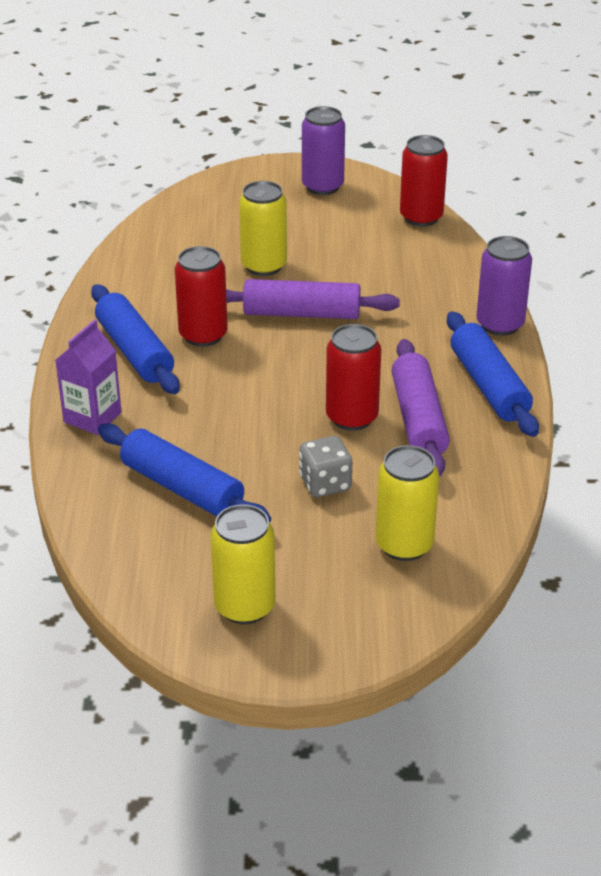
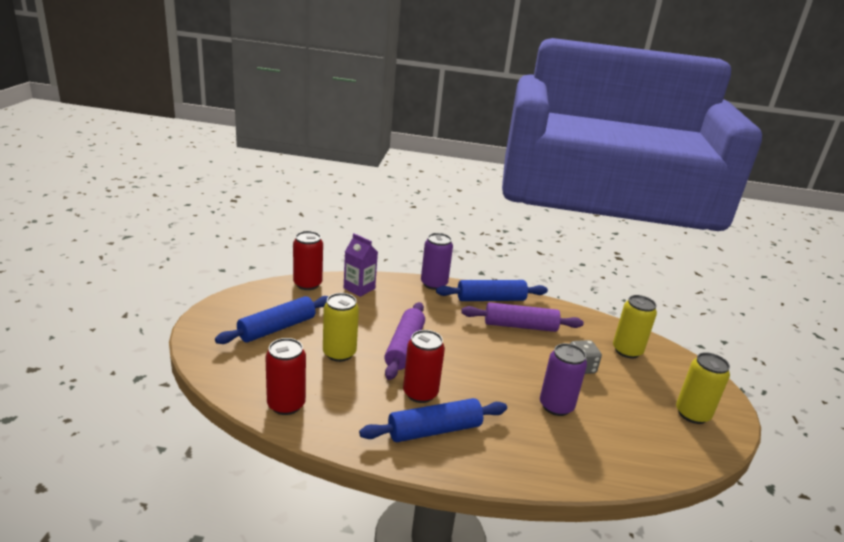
camera: 85 degrees left, 10 degrees down
(92, 417) = (516, 462): purple carton -> purple carton (359, 288)
(182, 488) = (592, 425): blue rolling pin -> blue rolling pin (277, 328)
(322, 186) = (244, 311): purple can -> purple can (556, 406)
(352, 417) = (518, 347): red can -> red can (286, 404)

